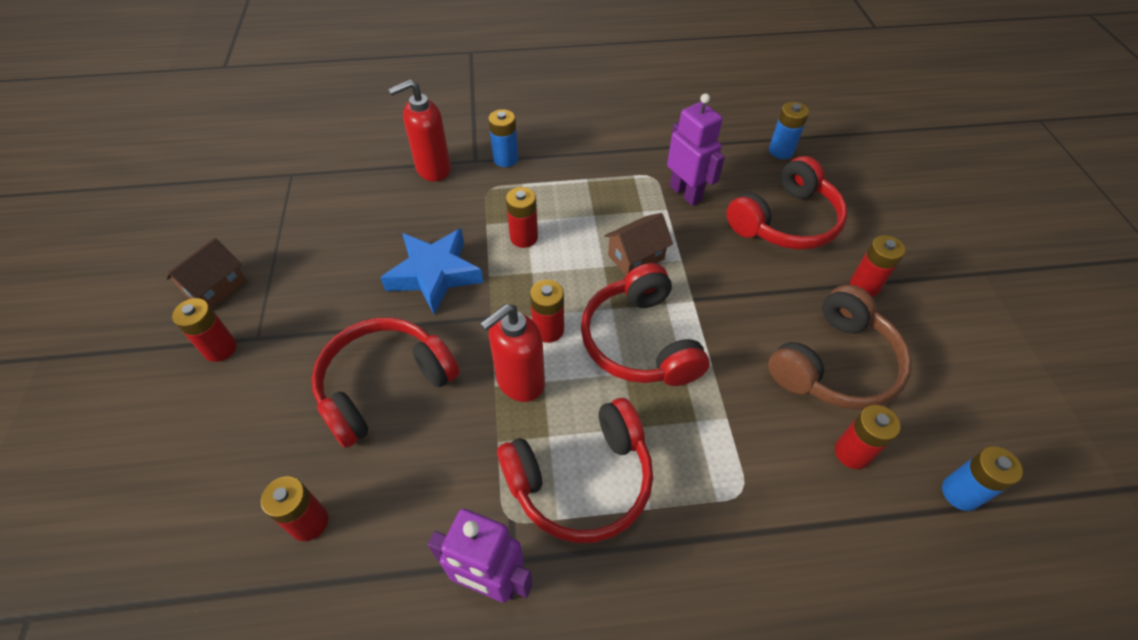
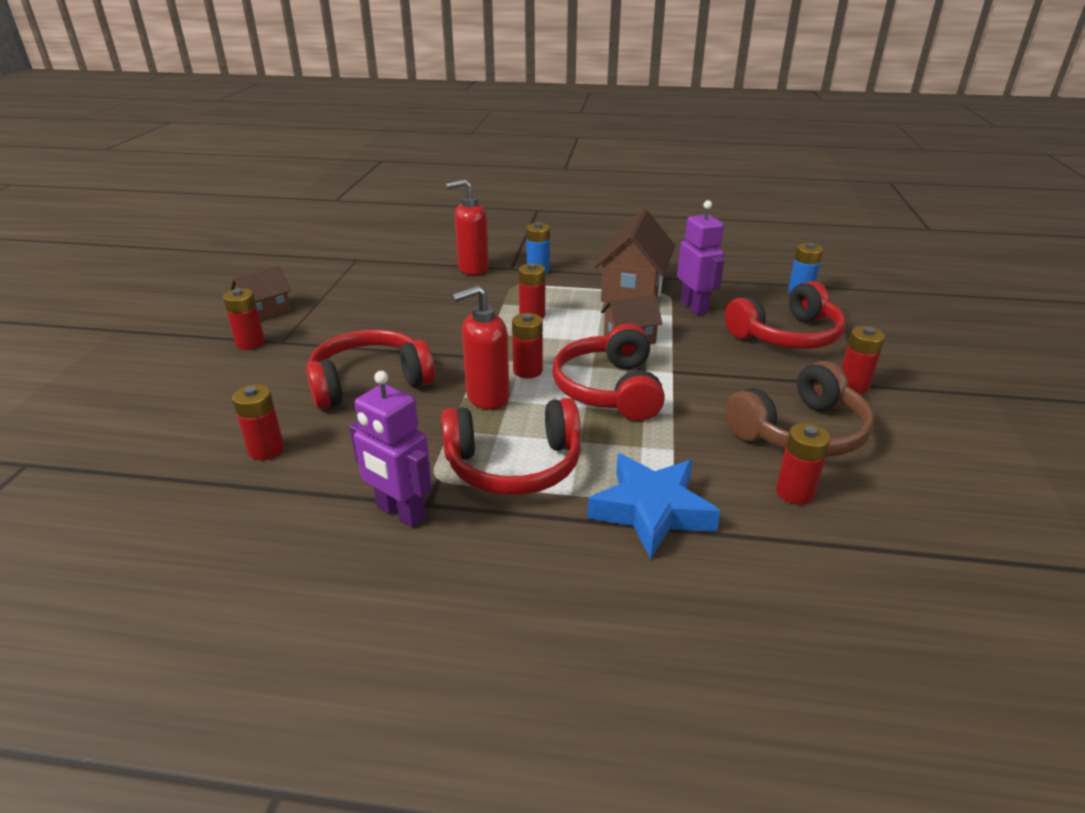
camera: 15 degrees right, 20 degrees down
(434, 274) = (444, 326): blue star -> blue star (651, 510)
(616, 177) = (633, 291): none -> brown house
(960, 493) = (906, 540): blue battery -> none

